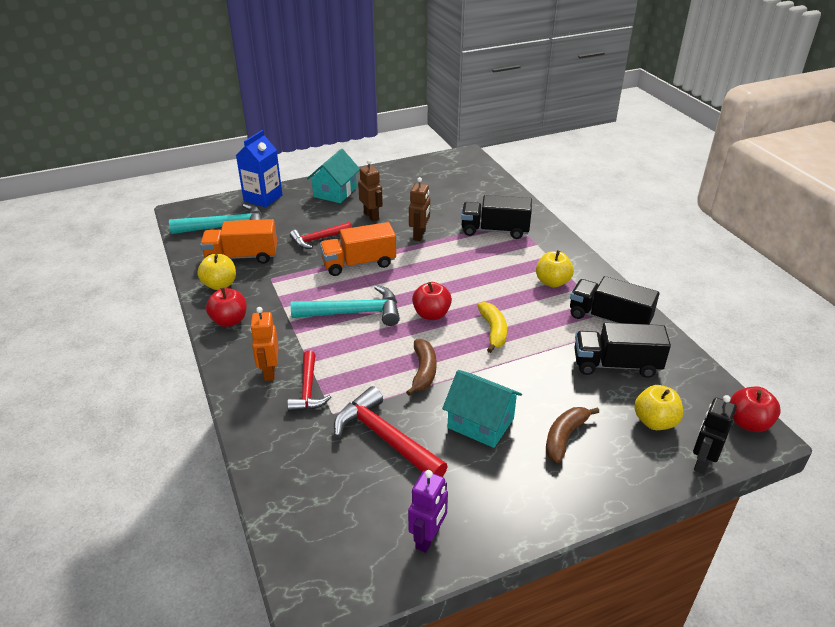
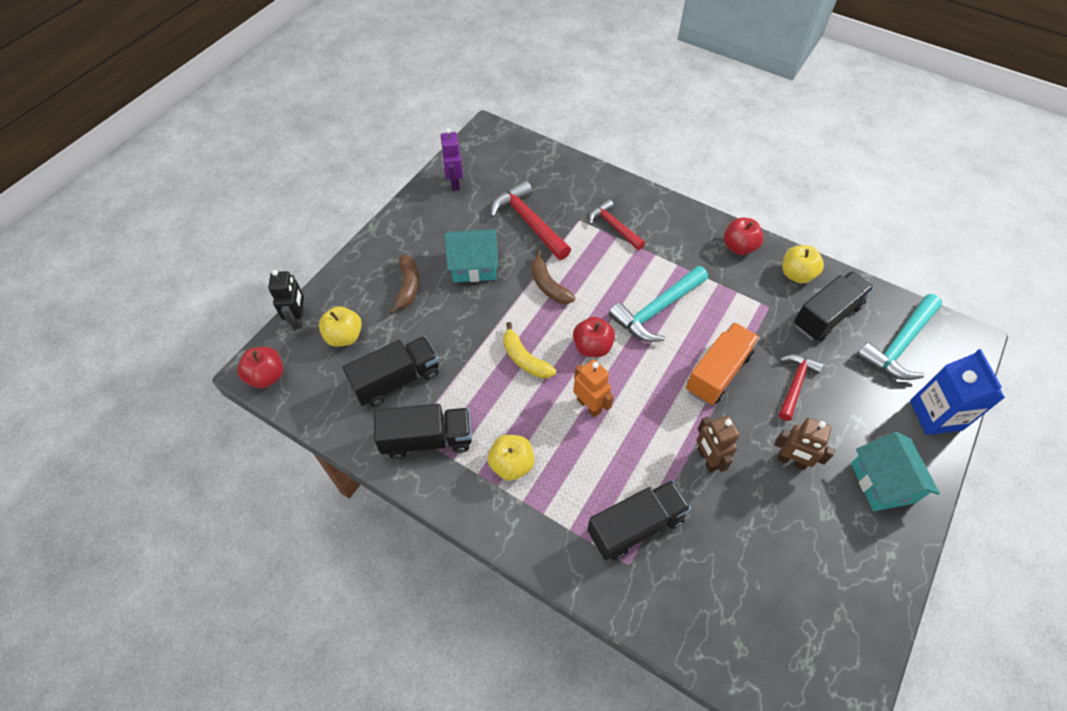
camera: 145 degrees right, 20 degrees up
(242, 257) = (826, 316): orange truck -> black truck
(269, 372) = (655, 224): orange robot -> orange robot (589, 405)
(385, 438) = (529, 222): red hammer -> red hammer turned 135 degrees counterclockwise

